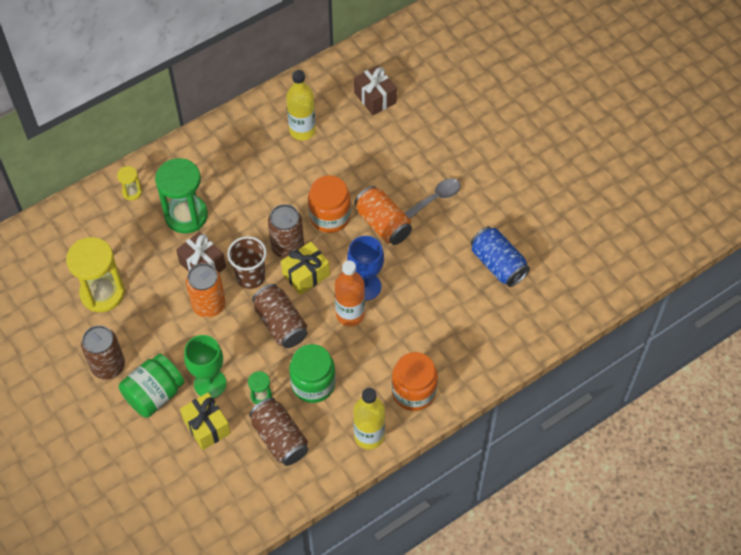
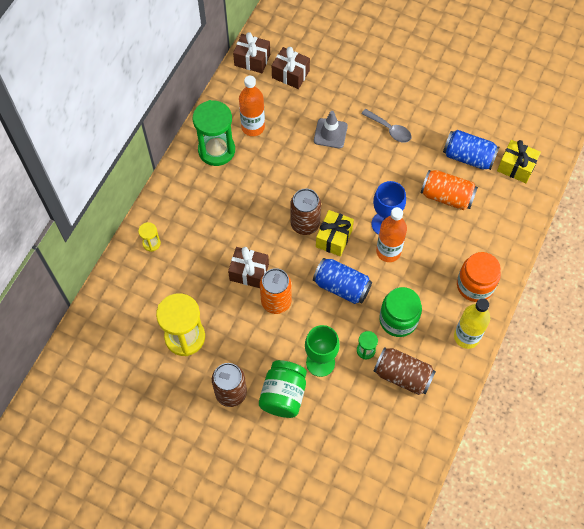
camera: 30 degrees left, 5 degrees up
(186, 215) = (208, 240): green hourglass -> green hourglass (216, 150)
(206, 426) = (341, 397): yellow gift -> yellow gift (516, 167)
(250, 277) = (293, 262): brown cup -> none
(281, 324) = (341, 286): brown can -> blue can
(302, 131) = (253, 127): yellow bottle -> orange bottle
(330, 216) = (320, 184): orange jar -> none
(347, 66) = (252, 60): none -> brown gift
(374, 173) = (330, 133): none -> grey traffic cone
(383, 224) = (364, 169): orange can -> orange can (447, 196)
(436, 198) = (389, 129): grey spoon -> grey spoon turned 105 degrees clockwise

